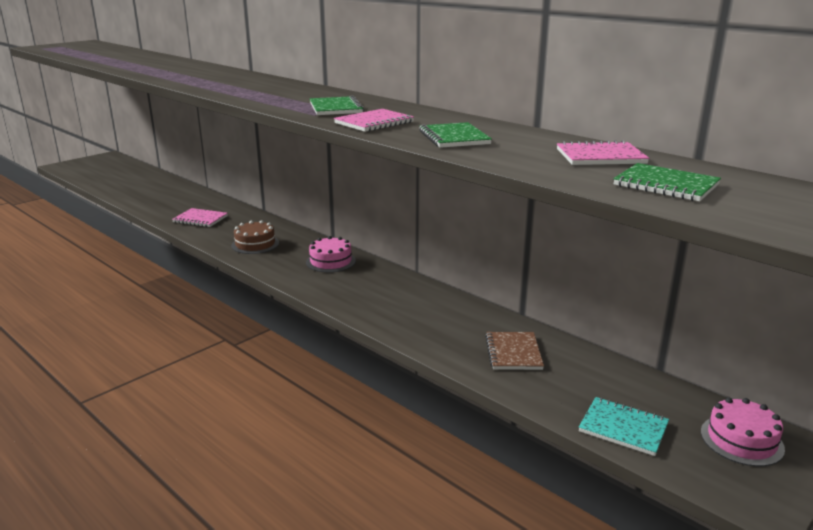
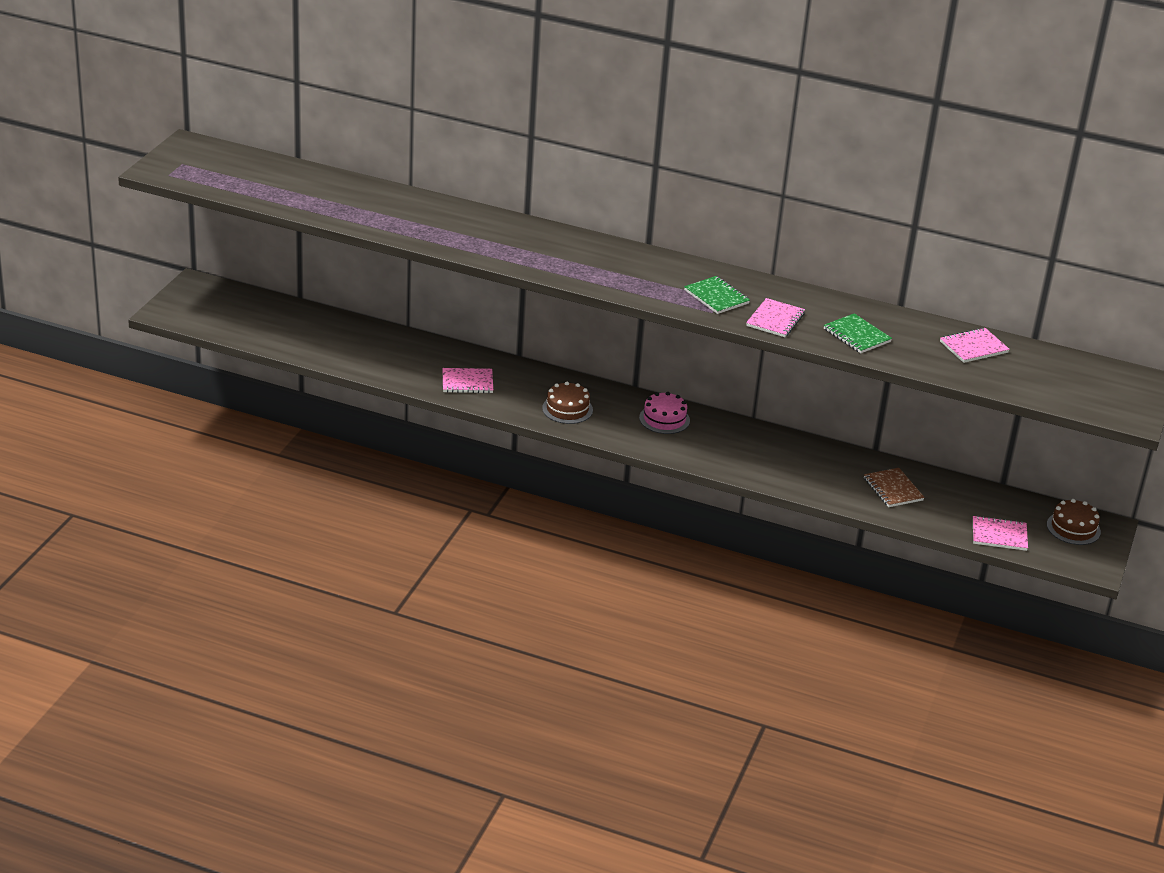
camera: 25 degrees left, 10 degrees up
(623, 428) = (999, 535): turquoise notebook -> pink notebook
(665, 185) = (1031, 378): green notebook -> none
(741, 440) = (1073, 528): pink cake -> brown cake

